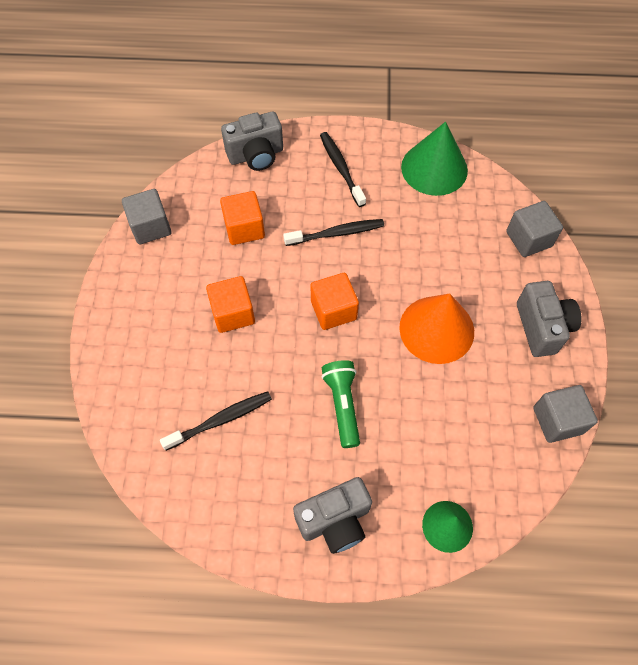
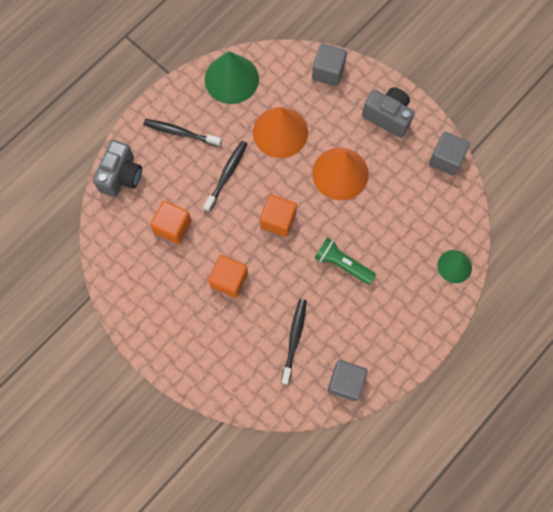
camera: 50 degrees left, 10 degrees up
(151, 227) = (119, 283): grey cube -> grey cube (346, 382)
(335, 521) = (405, 322): grey camera -> none
(424, 245) = (280, 132): none -> orange cone

